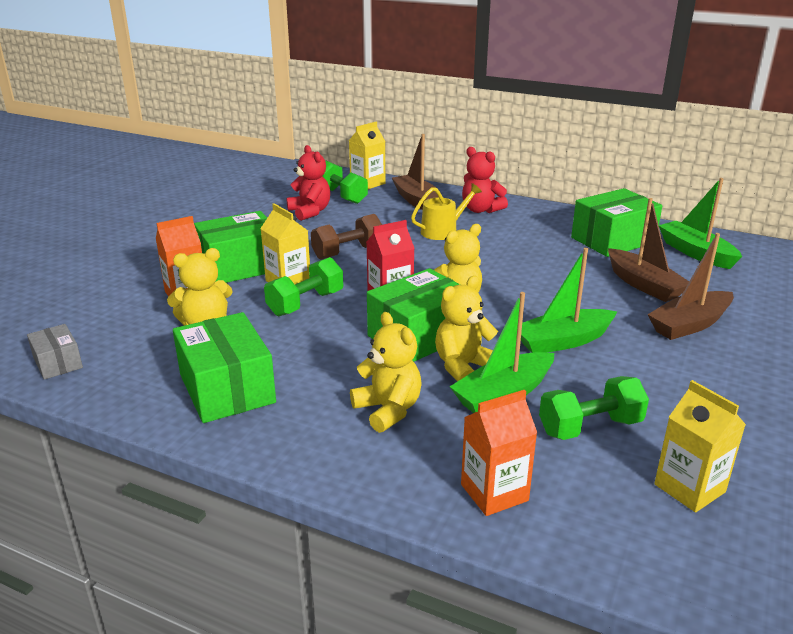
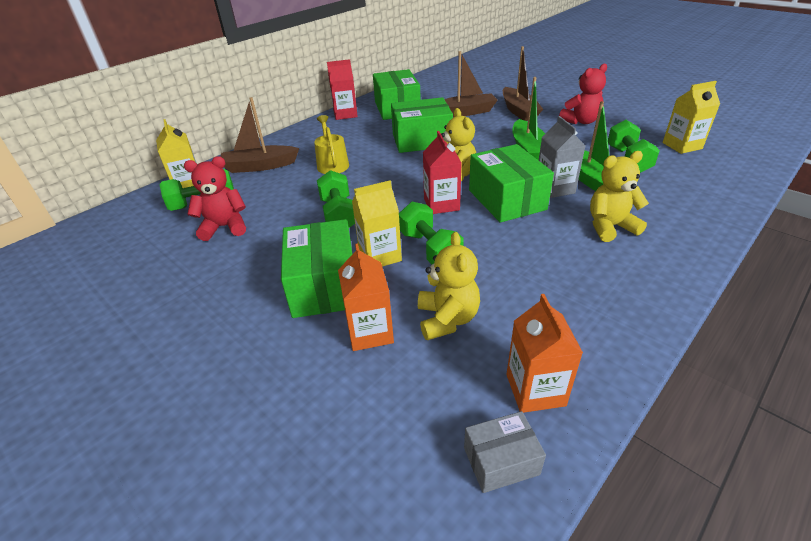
camera: 70 degrees left, 10 degrees up
(227, 388) = (574, 309): green box -> green box (421, 140)
(348, 252) = (339, 215): brown dumbbell -> green dumbbell
(463, 367) = (554, 188): yellow teddy bear -> grey carton
(481, 210) = (306, 142): red teddy bear -> red teddy bear (581, 121)
(494, 492) = (699, 201): orange carton -> orange carton (535, 390)
(567, 215) = (345, 114): none -> red carton
(696, 253) = (431, 91): green boat -> none

